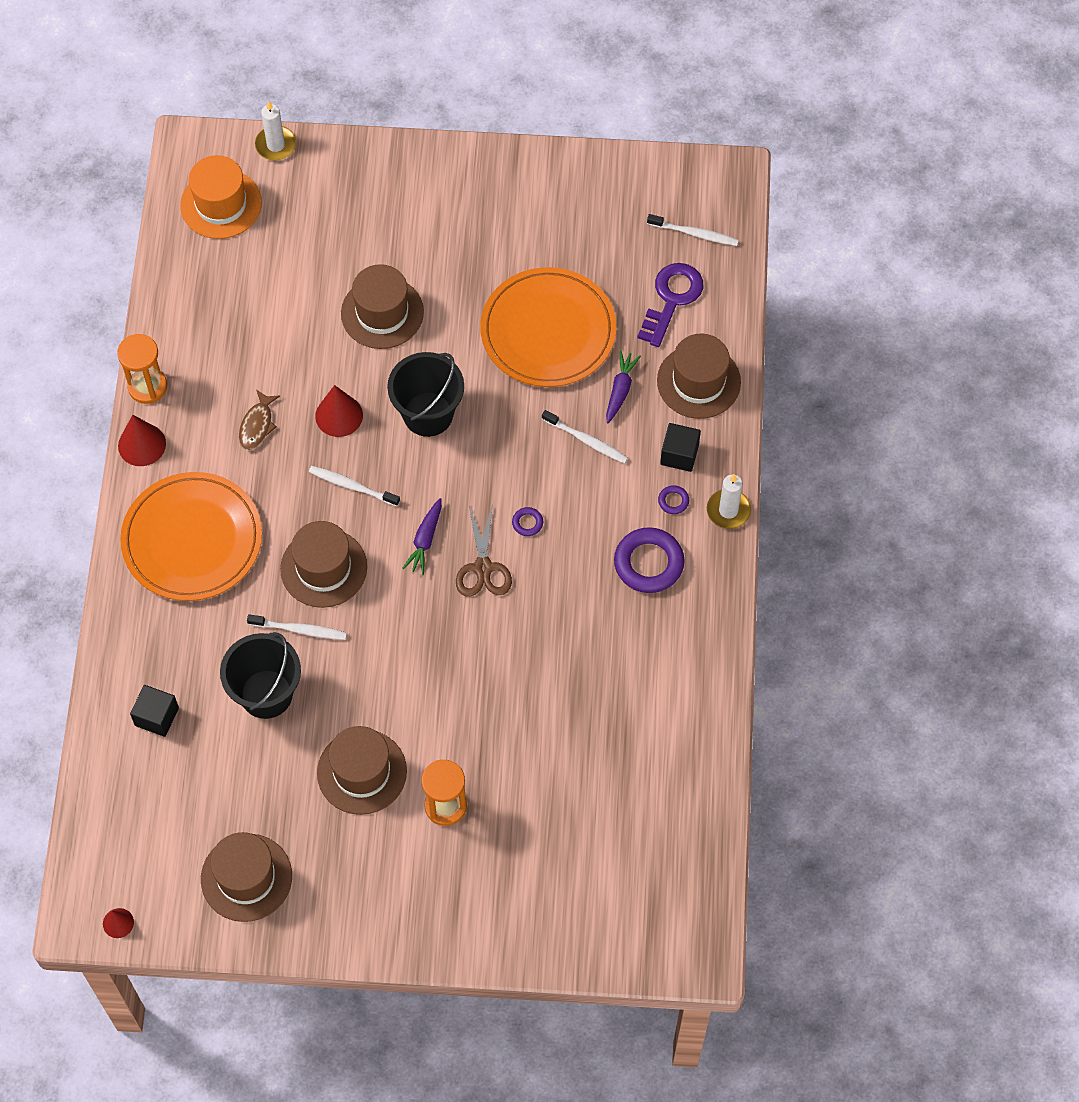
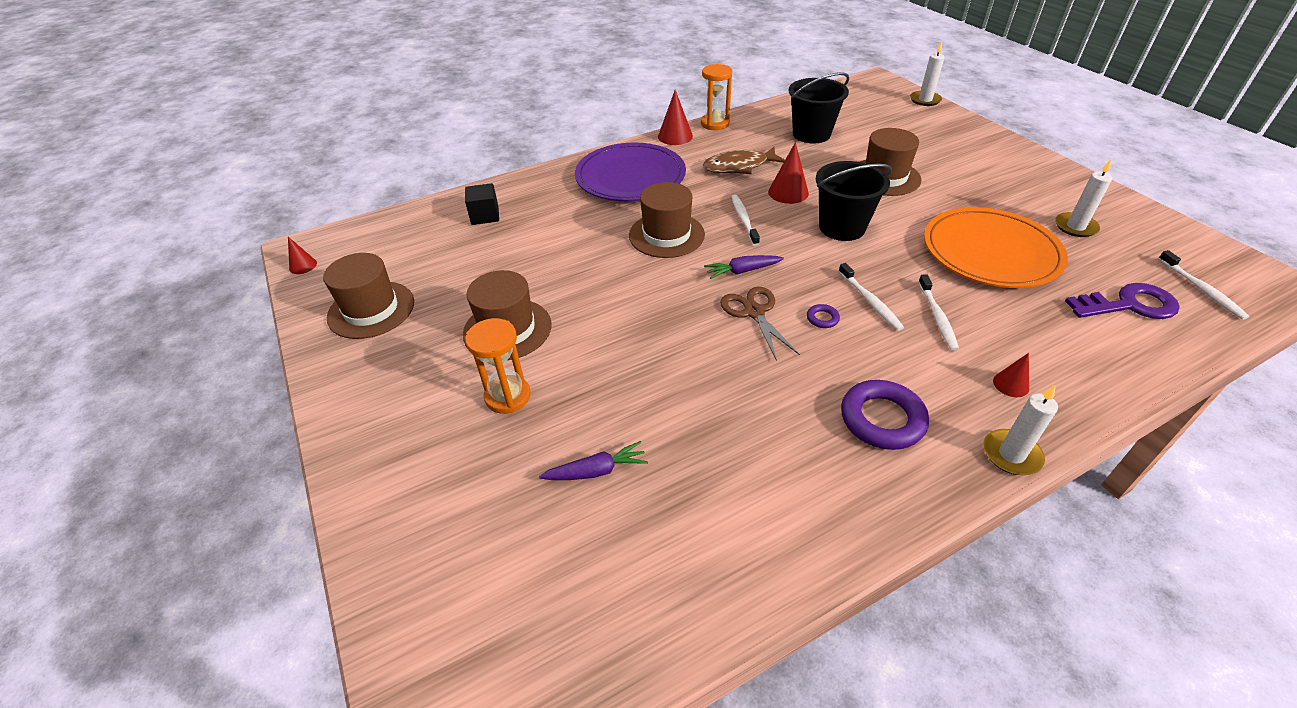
camera: 60 degrees right, 20 degrees down
(192, 539) = (630, 177): orange plate -> purple plate
(221, 204) = (860, 100): orange hat -> none
(257, 425) = (739, 166): brown fish -> brown fish, size x1.54
(266, 694) = (540, 253): black bucket -> black bucket (811, 134)
(300, 630) = (606, 245): white toothbrush -> white toothbrush (870, 301)
(483, 568) = (754, 312): brown scissors -> brown scissors turned 105 degrees clockwise
(569, 236) = (1075, 227): none -> white candle
(620, 390) = (1008, 315): purple carrot -> purple carrot (596, 471)
(673, 501) = (963, 404): purple ring -> none
(679, 454) = (1011, 384): black cube -> red cone
(698, 381) = (1093, 361): brown hat -> none

